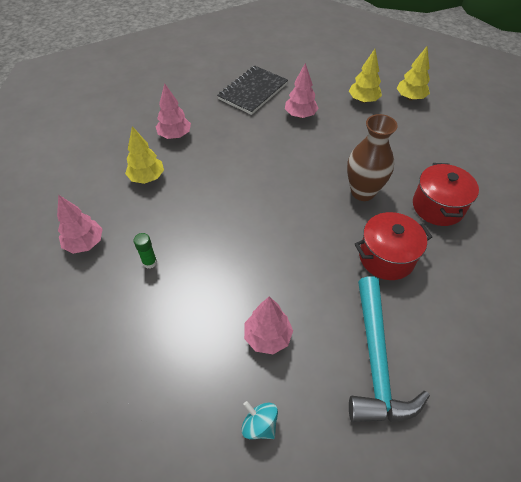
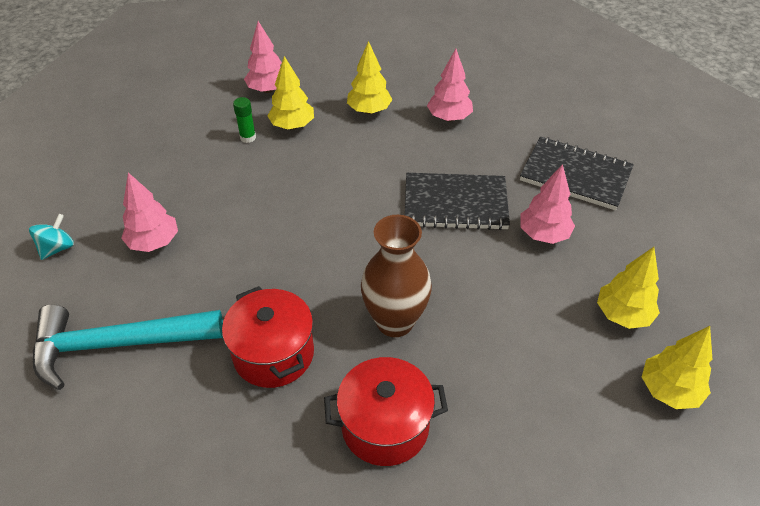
camera: 80 degrees right, 5 degrees down
(146, 229) = (292, 126): none -> yellow tree
(265, 148) = (455, 203): none -> black notebook

